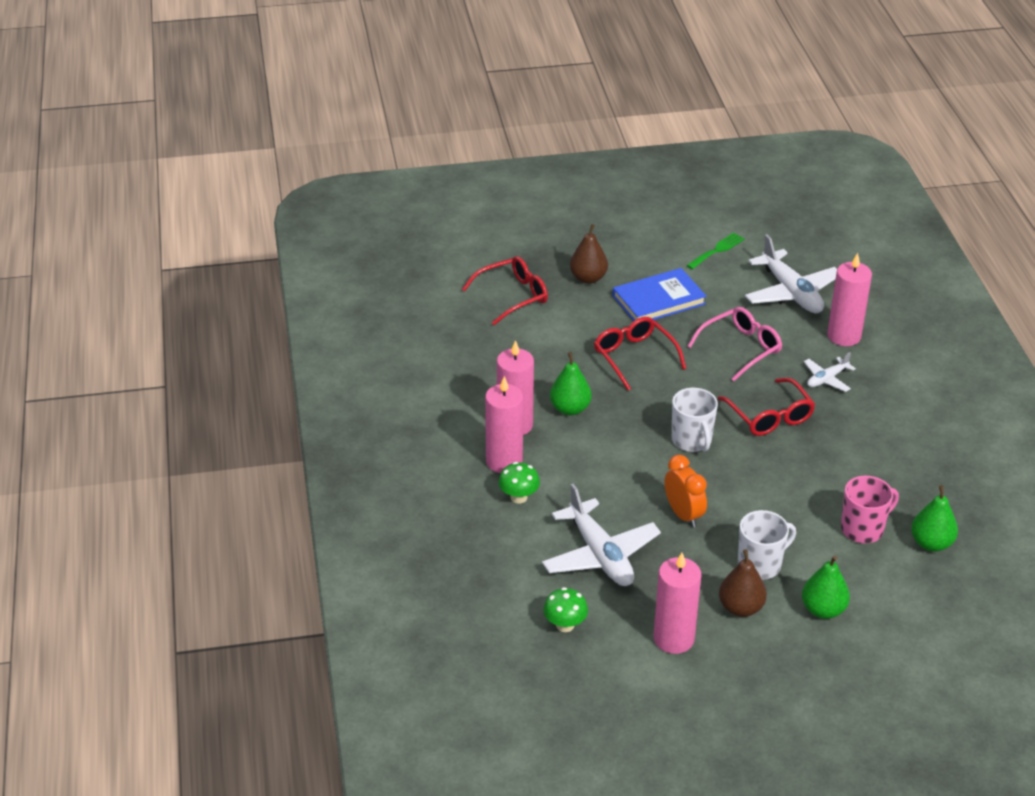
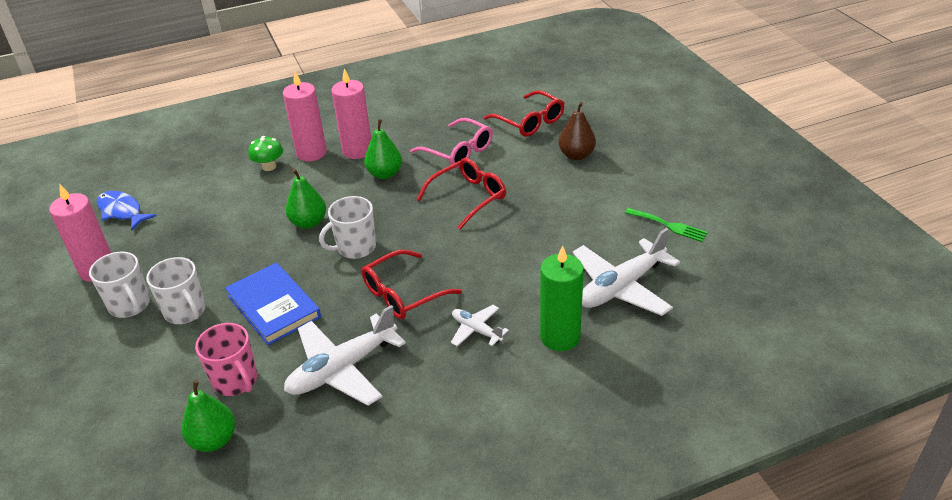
camera: 80 degrees right, 0 degrees up
(565, 625) = (122, 211): green mushroom -> blue fish
(600, 555) = (201, 217): white plane -> white plane (342, 369)
(658, 300) = (563, 199): blue book -> blue book (274, 306)
(683, 515) = (252, 256): orange clock -> none
(741, 348) = (507, 262): pink glasses -> pink glasses (459, 151)
(741, 608) = (130, 305): brown pear -> white mug
(823, 610) = (121, 361): green pear -> green pear (308, 223)
(844, 336) = (560, 337): pink candle -> green candle

